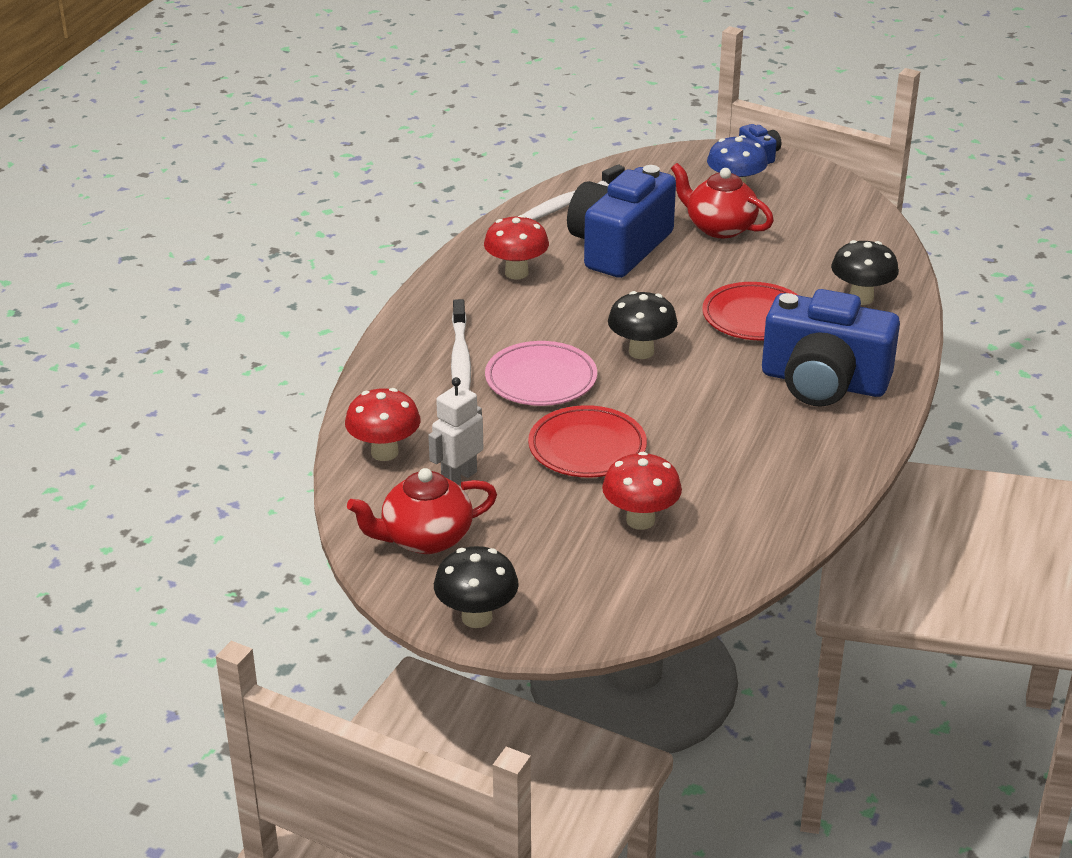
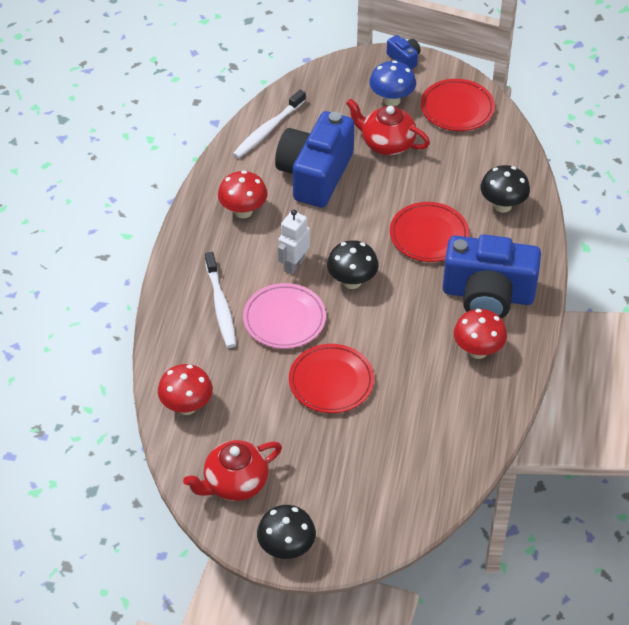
camera: 10 degrees left, 15 degrees up
(458, 477) = (245, 423): white robot -> white robot (294, 264)
(640, 520) = (381, 445): red mushroom -> red mushroom (478, 351)
(818, 204) = (457, 108): none -> red plate

